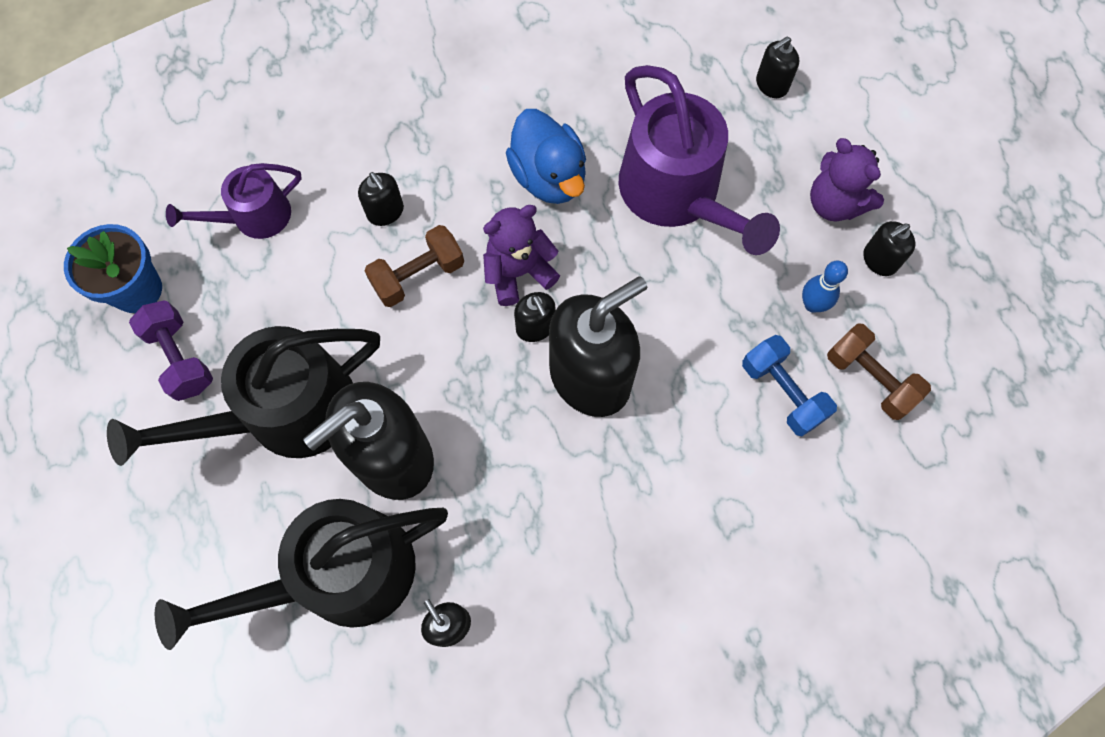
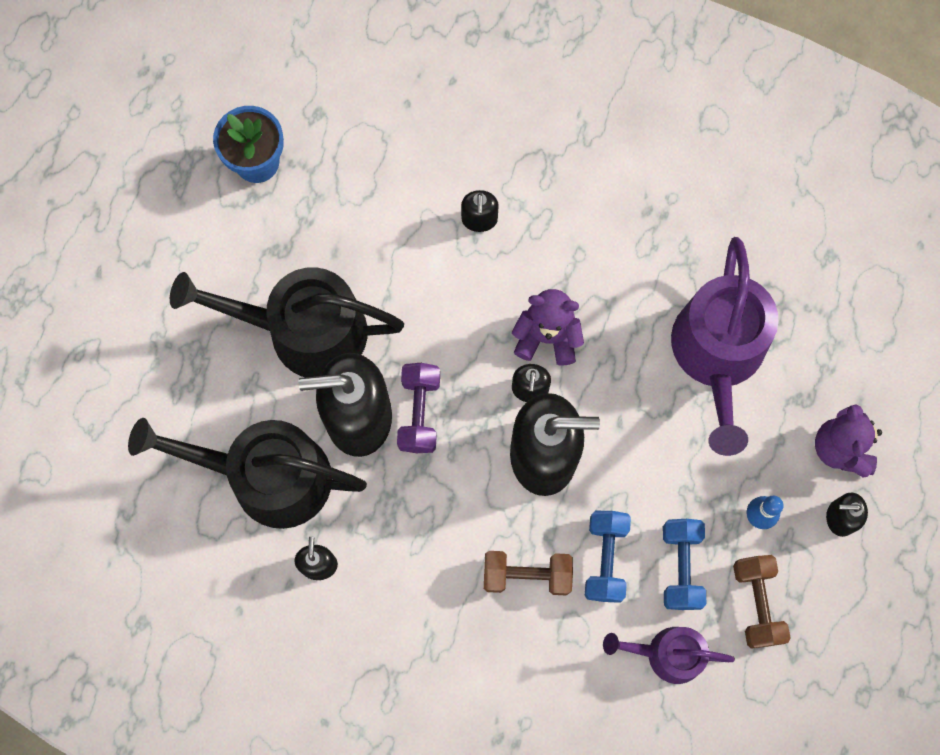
camera: 35 degrees right, 5 degrees up
(180, 358) = (256, 238): purple dumbbell -> purple dumbbell (419, 412)
(254, 217) = (378, 158): purple watering can -> purple watering can (668, 654)
(418, 275) = (469, 288): brown dumbbell -> brown dumbbell (527, 575)
(549, 177) = (626, 273): blue duck -> none
(712, 431) = (605, 559): none -> blue dumbbell
(771, 85) = (868, 313): black soap dispenser -> none

